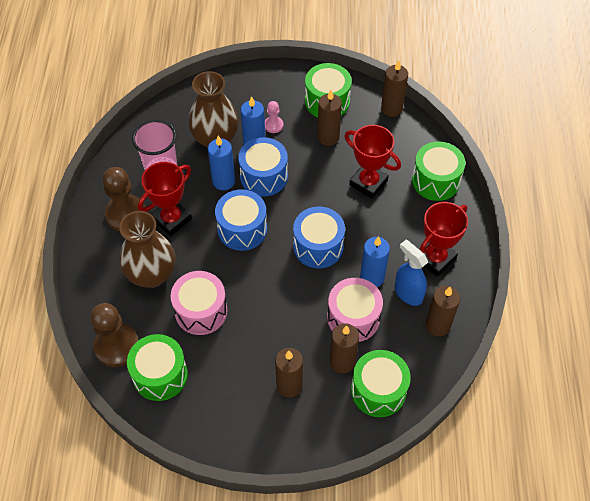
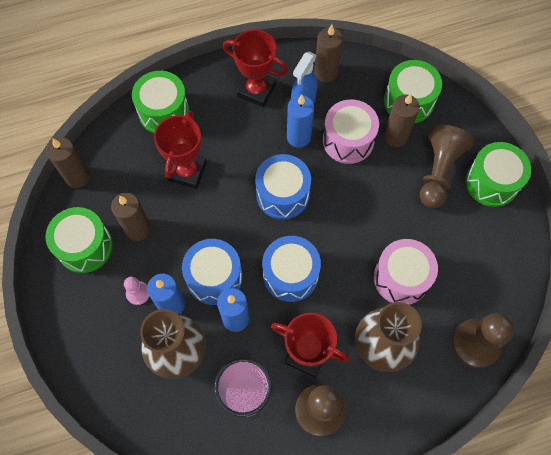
camera: 110 degrees left, 10 degrees up
(160, 375) = (483, 288): green drum -> green drum (491, 182)
(289, 385) = (438, 172): brown candle -> brown pawn

